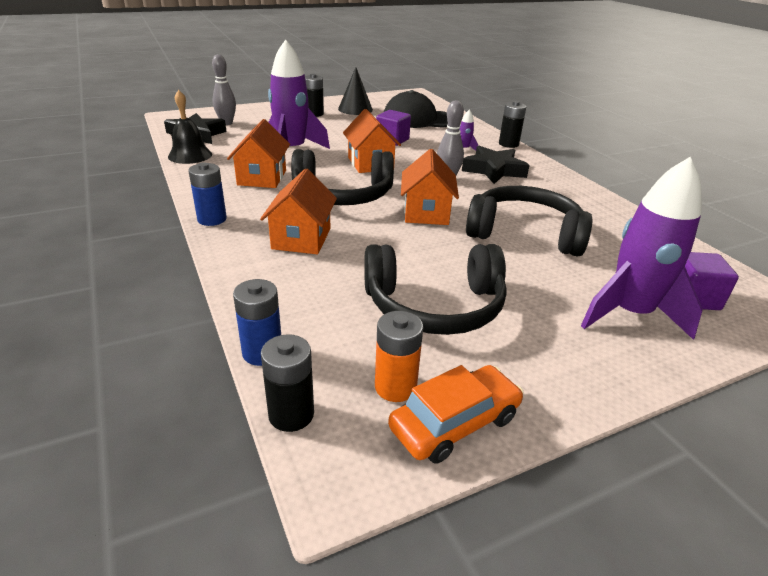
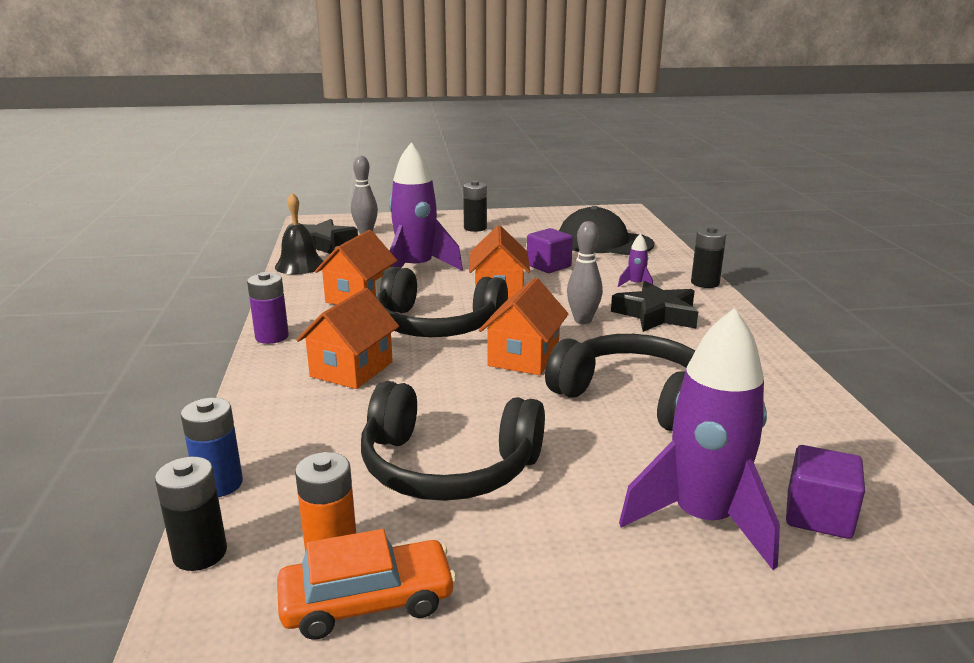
camera: 20 degrees right, 10 degrees down
(212, 219) = (272, 337): blue battery -> purple battery
(355, 109) = (530, 225): black cone -> none

